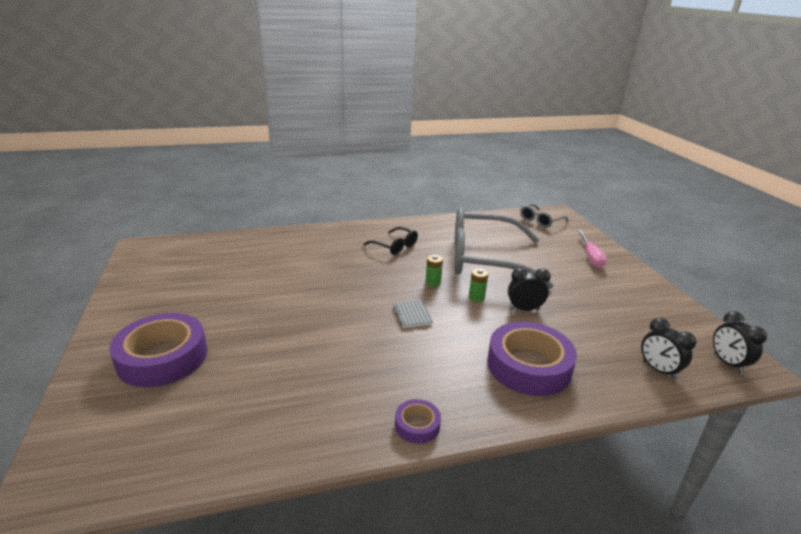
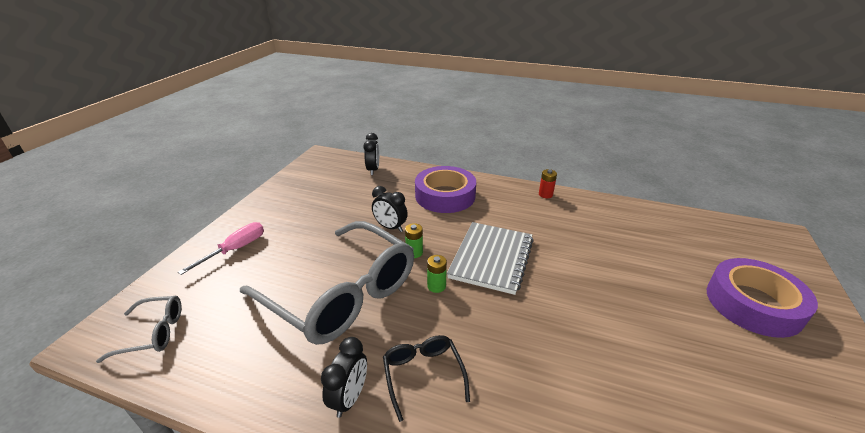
camera: 145 degrees left, 5 degrees up
(412, 315) = (491, 258): grey notebook -> grey notebook, size x2.17
(417, 425) = (545, 194): purple tape -> red battery
(727, 363) = (330, 160): black clock -> black clock (349, 398)

